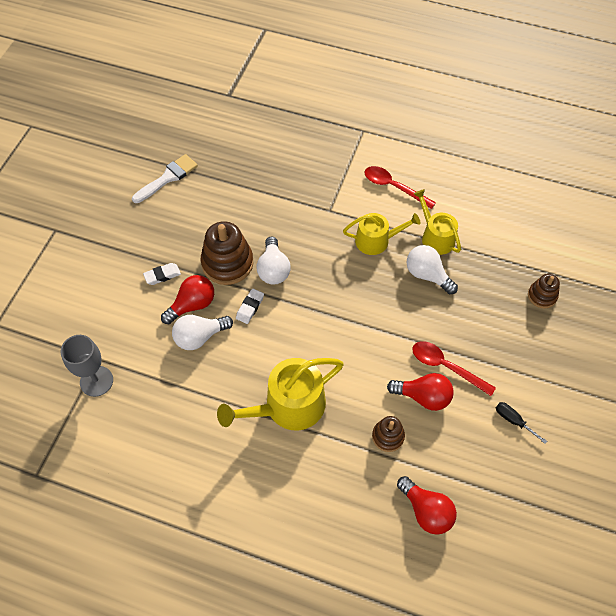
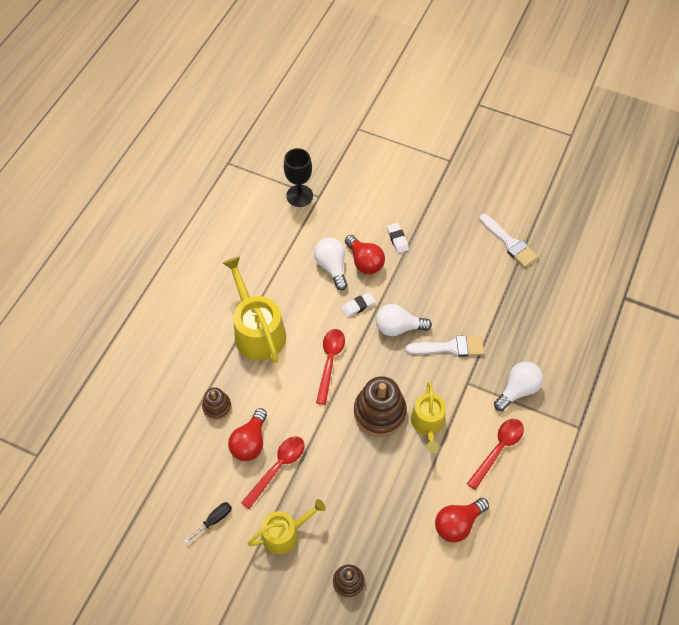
camera: 95 degrees right, 0 degrees up
(96, 381) = (299, 196): grey goblet -> black goblet
(227, 263) = (407, 290): brown stacking toy -> brown stacking toy (379, 412)
(250, 307) = (358, 306): white eraser -> white eraser turned 60 degrees counterclockwise
(292, 225) = (450, 347): none -> white brush
(320, 329) = (330, 362): none -> red spoon
(426, 511) = (146, 428): red light bulb -> red light bulb (457, 523)
(427, 275) = (382, 467): white light bulb -> white light bulb (518, 390)
(435, 237) = (430, 483): yellow watering can -> yellow watering can (285, 533)

